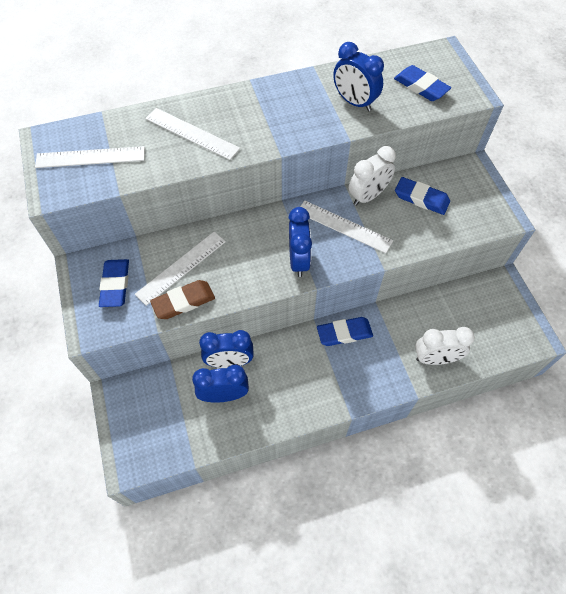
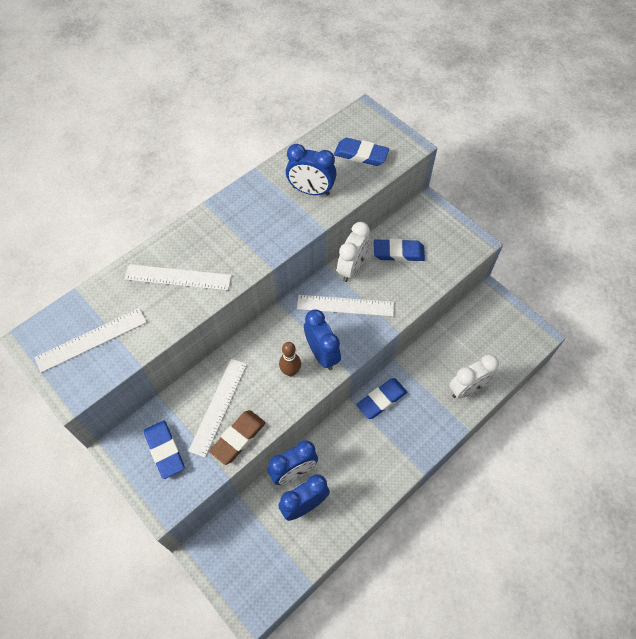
camera: 25 degrees left, 0 degrees up
(261, 263) = (290, 371): none -> brown bowling pin

